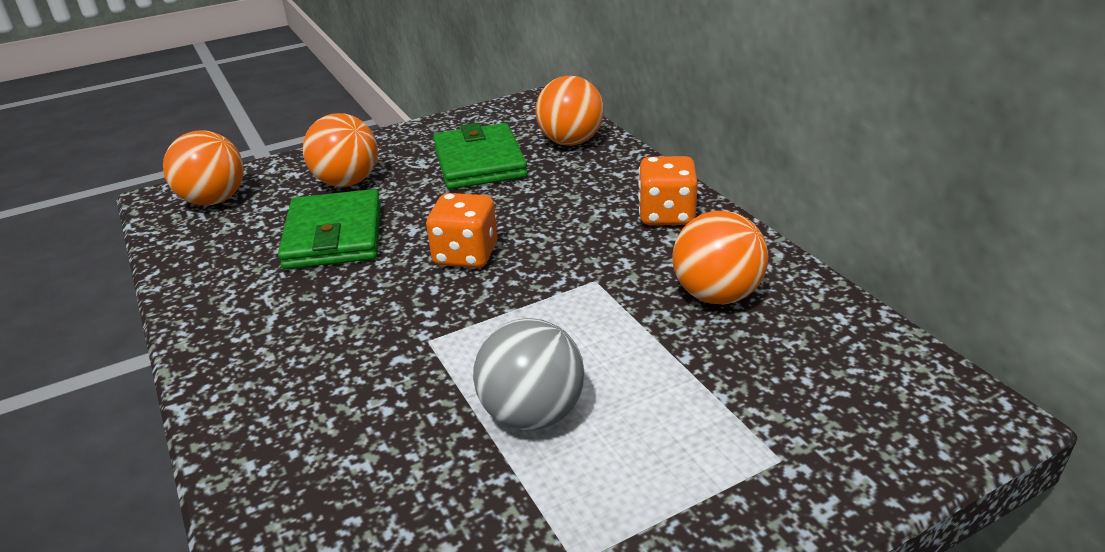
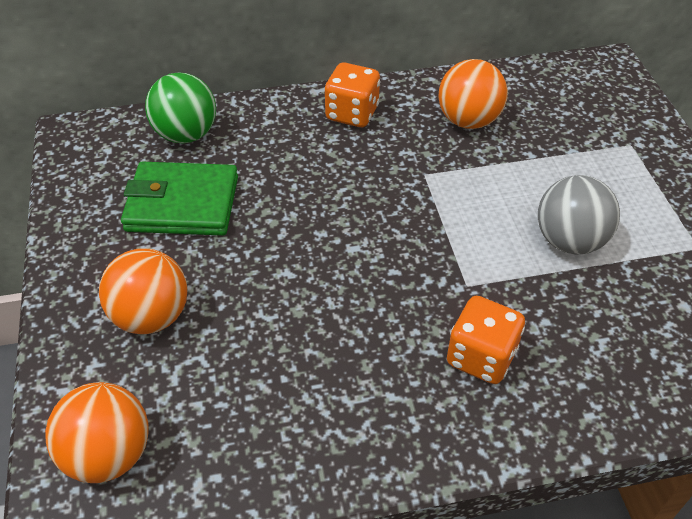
camera: 75 degrees left, 15 degrees up
(334, 236) = (265, 336): green wallet -> none
(466, 255) = (352, 242): orange dice -> orange dice (481, 357)
(570, 141) = (186, 134): orange ball -> green ball

